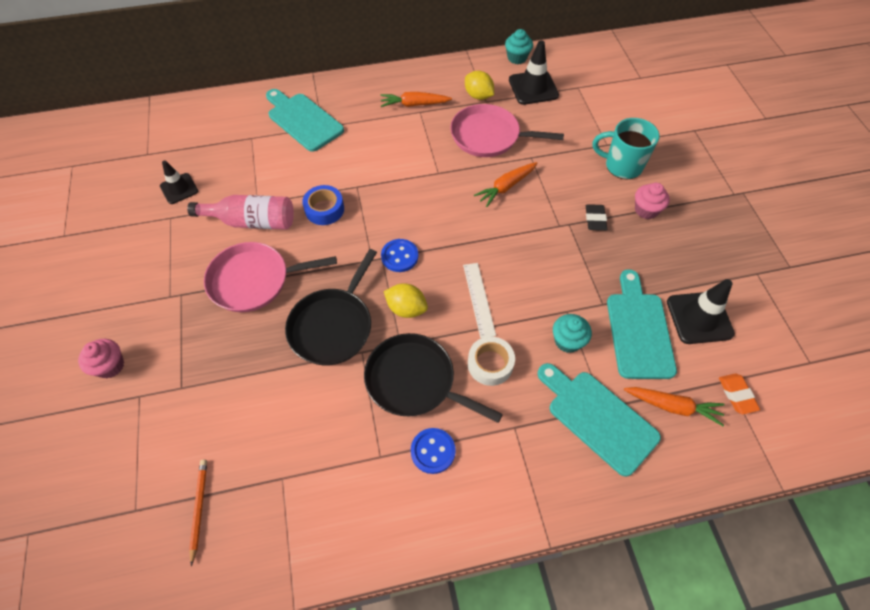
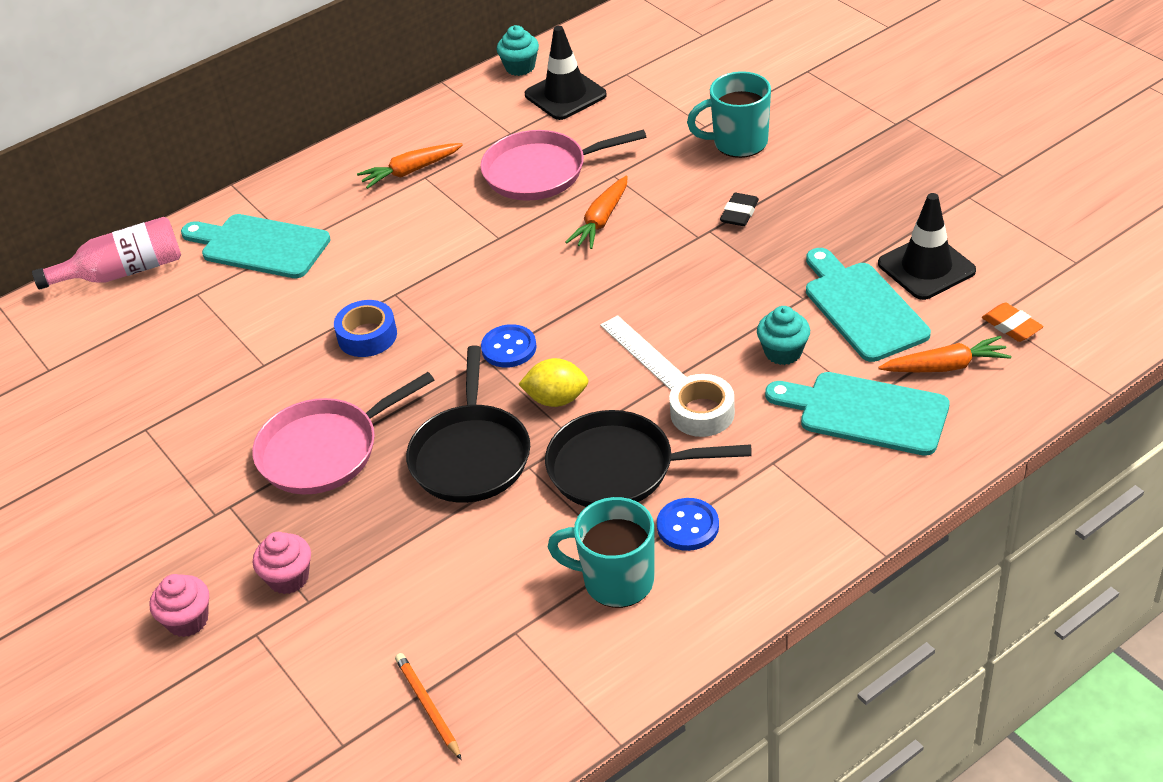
camera: 20 degrees left, 15 degrees down
(179, 189) = (132, 391): black traffic cone -> none
(252, 221) = (272, 388): pink bottle -> pink bottle (123, 272)
(365, 471) = (616, 581): none -> turquoise mug
(478, 96) = (495, 130): yellow lemon -> none
(595, 219) = (739, 213): black eraser -> black eraser turned 45 degrees clockwise
(646, 210) = (797, 180): pink cupcake -> pink cupcake (288, 578)

